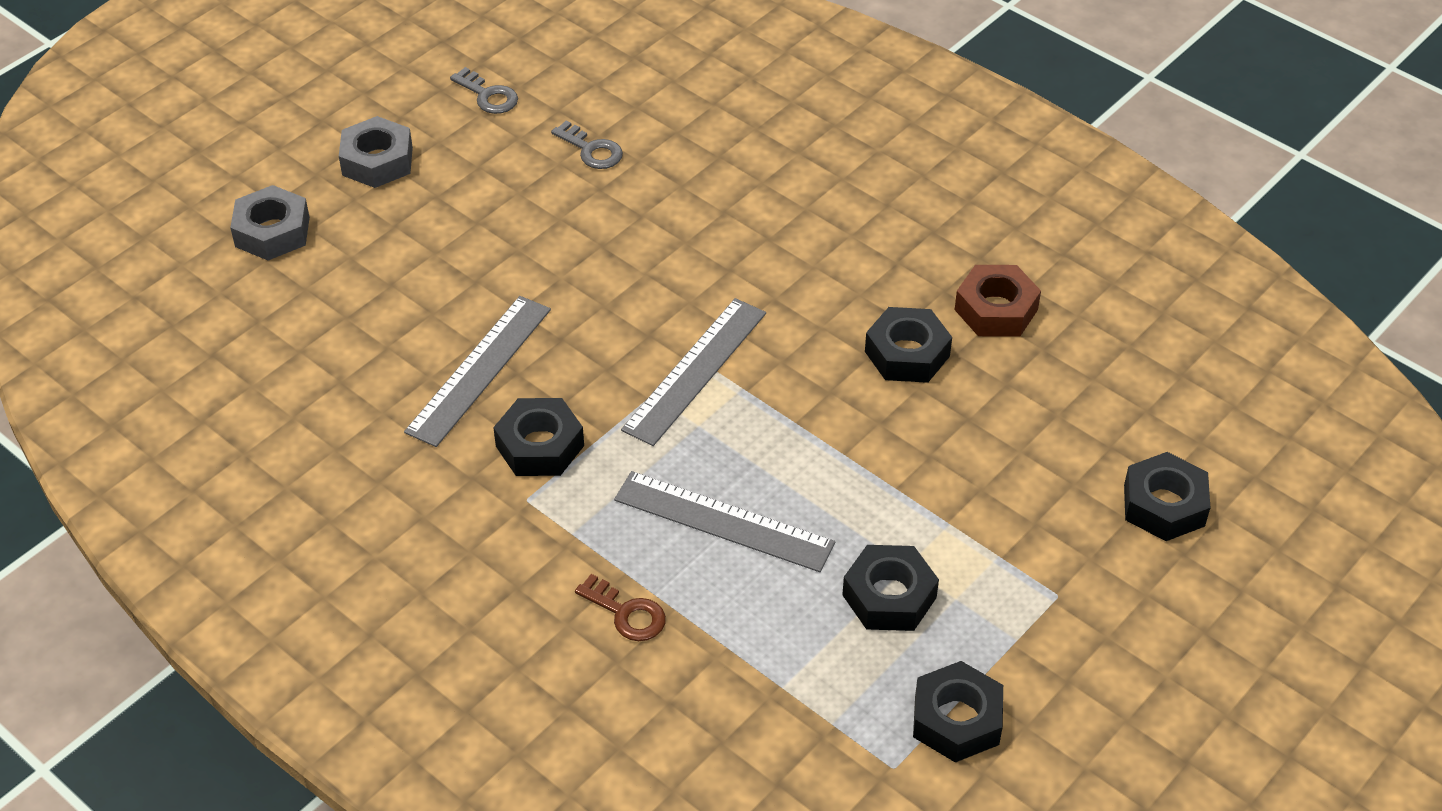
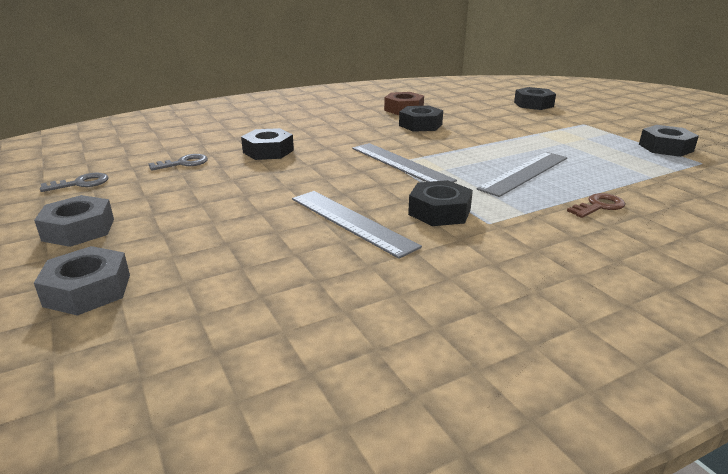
camera: 70 degrees left, 20 degrees down
(889, 596) = (584, 148): black nut -> black nut (268, 151)

